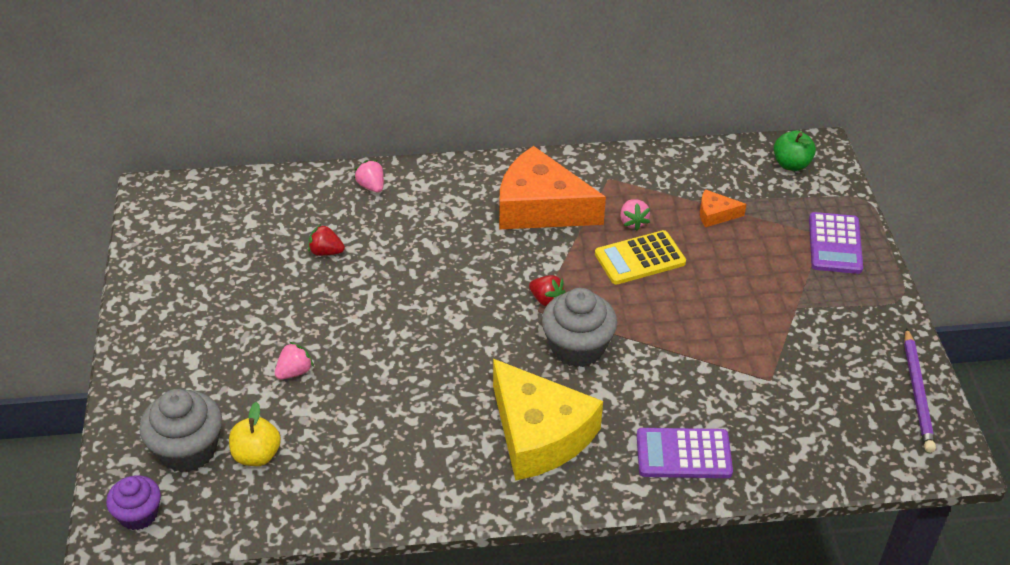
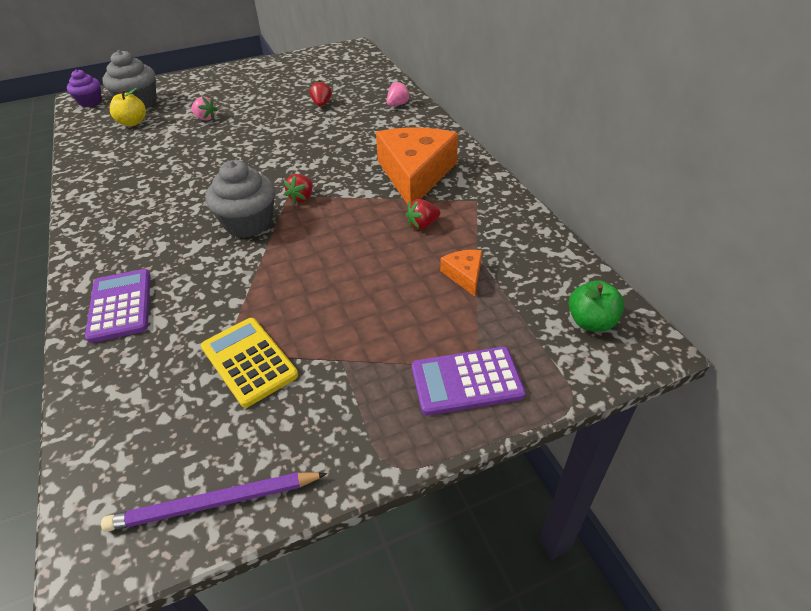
camera: 75 degrees right, 0 degrees up
(539, 434) = (148, 222): yellow cheese -> none
(633, 222) = (422, 225): pink strawberry -> red strawberry
(640, 258) = (374, 237): yellow calculator -> yellow calculator (249, 361)

